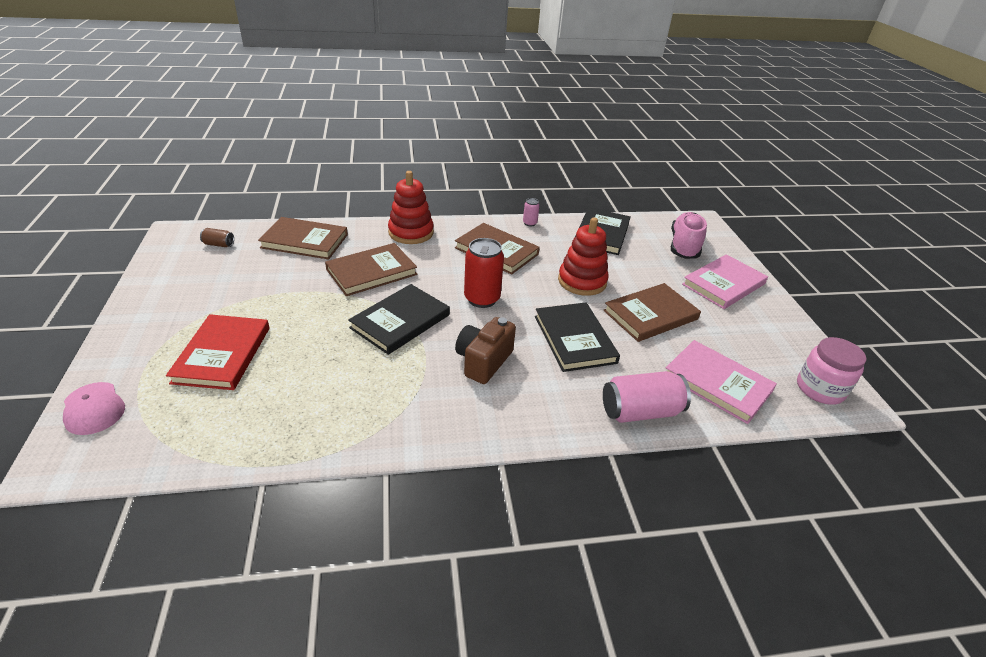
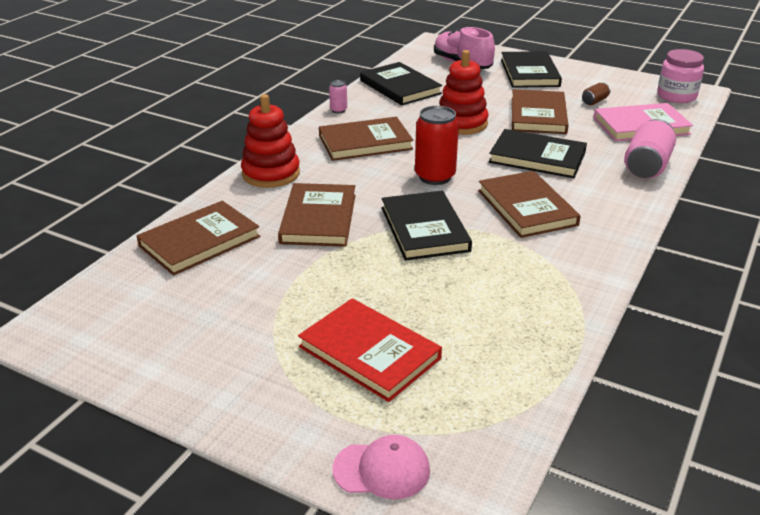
camera: 50 degrees left, 5 degrees down
(219, 244) = (122, 303): brown can -> brown can (594, 101)
(483, 361) = (527, 207): brown camera -> brown book
(723, 284) = (530, 73): pink book -> black book

